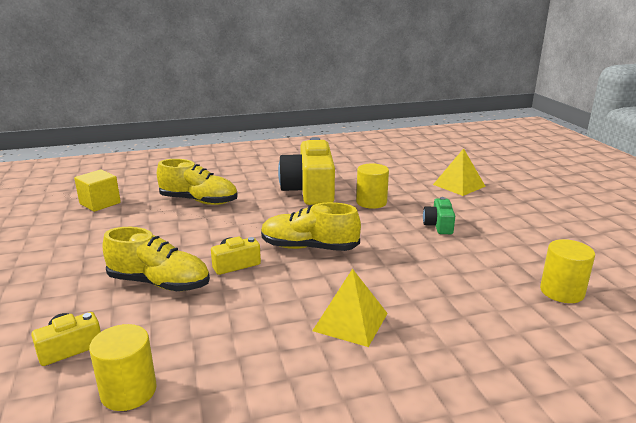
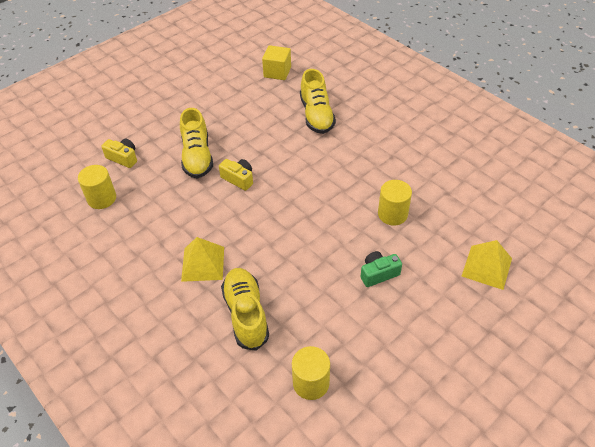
camera: 65 degrees right, 25 degrees up
(309, 190) = (385, 166): yellow camera -> none
(309, 247) = (285, 206): yellow shoe -> yellow shoe (246, 314)

